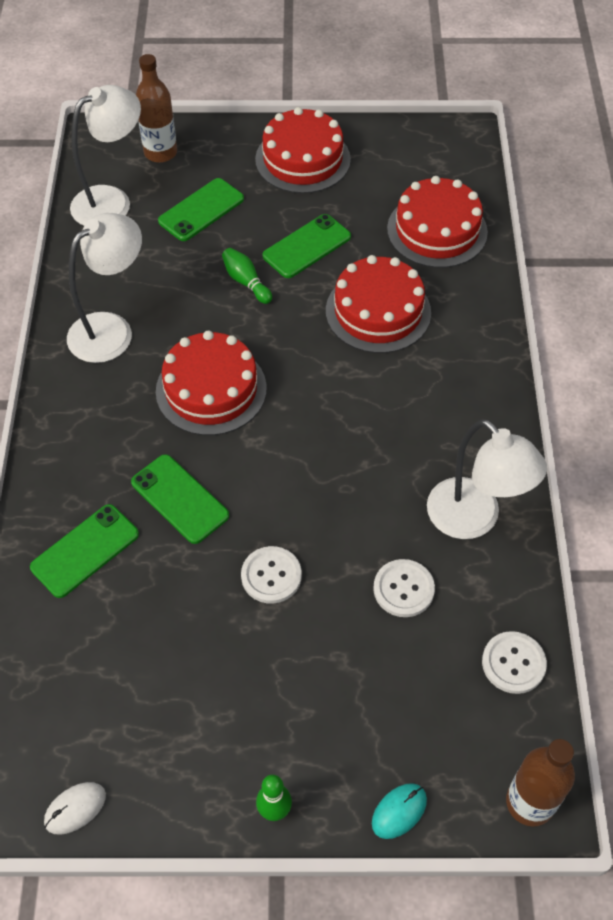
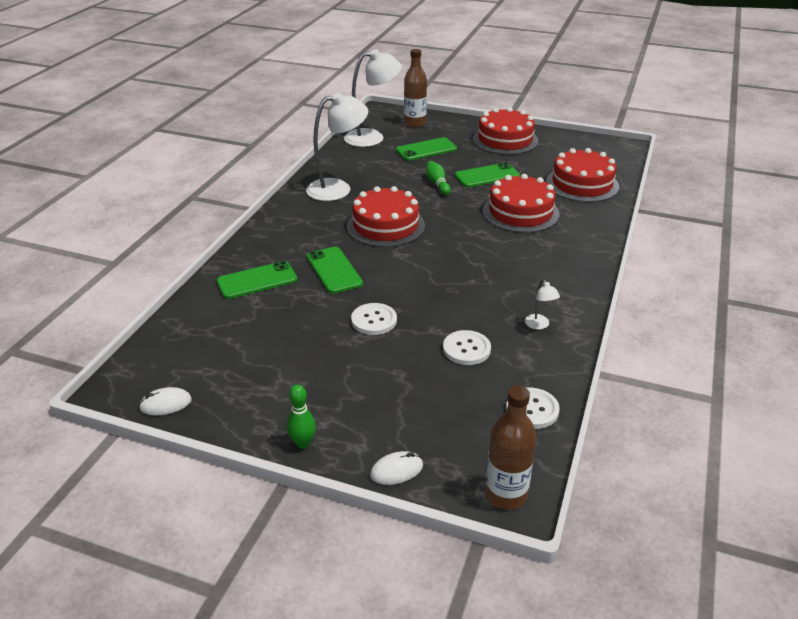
camera: 20 degrees right, 20 degrees down
(399, 811) = (396, 470): turquoise mouse -> white mouse
(474, 519) = (539, 325): white lamp -> white lamp, size x0.43

